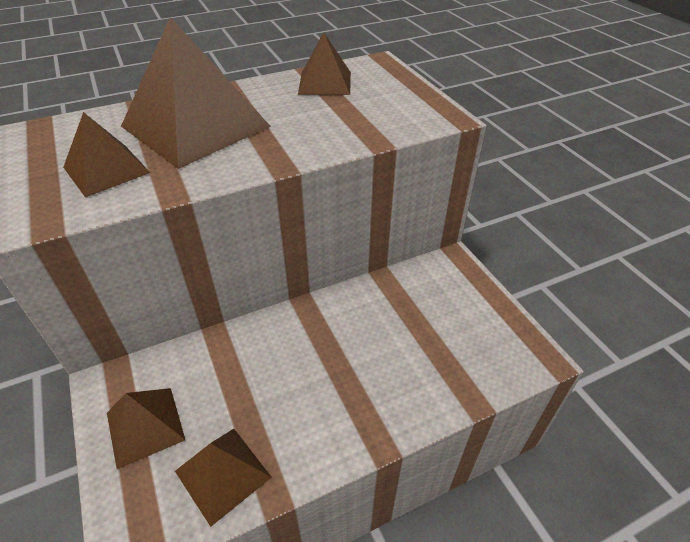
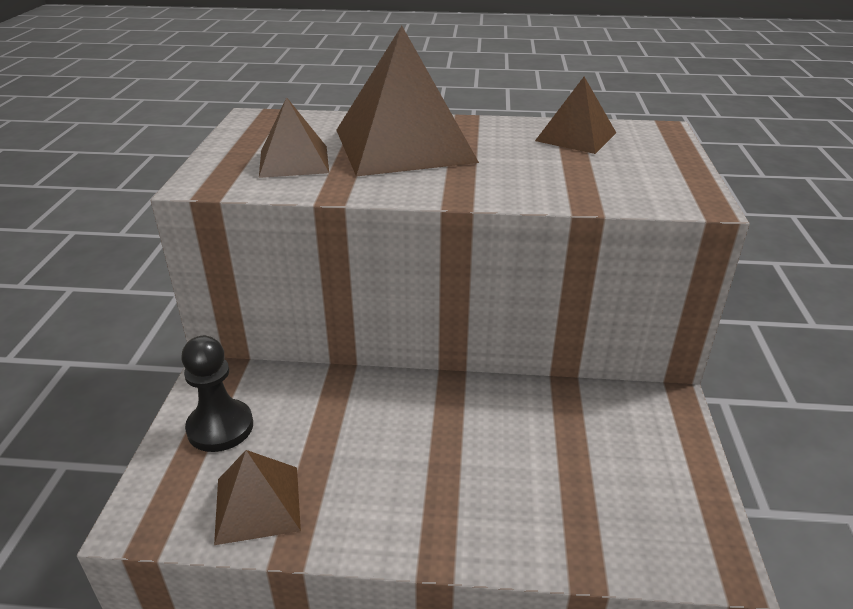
camera: 30 degrees right, 10 degrees down
(145, 426) = (220, 427): brown pyramid -> black pawn

